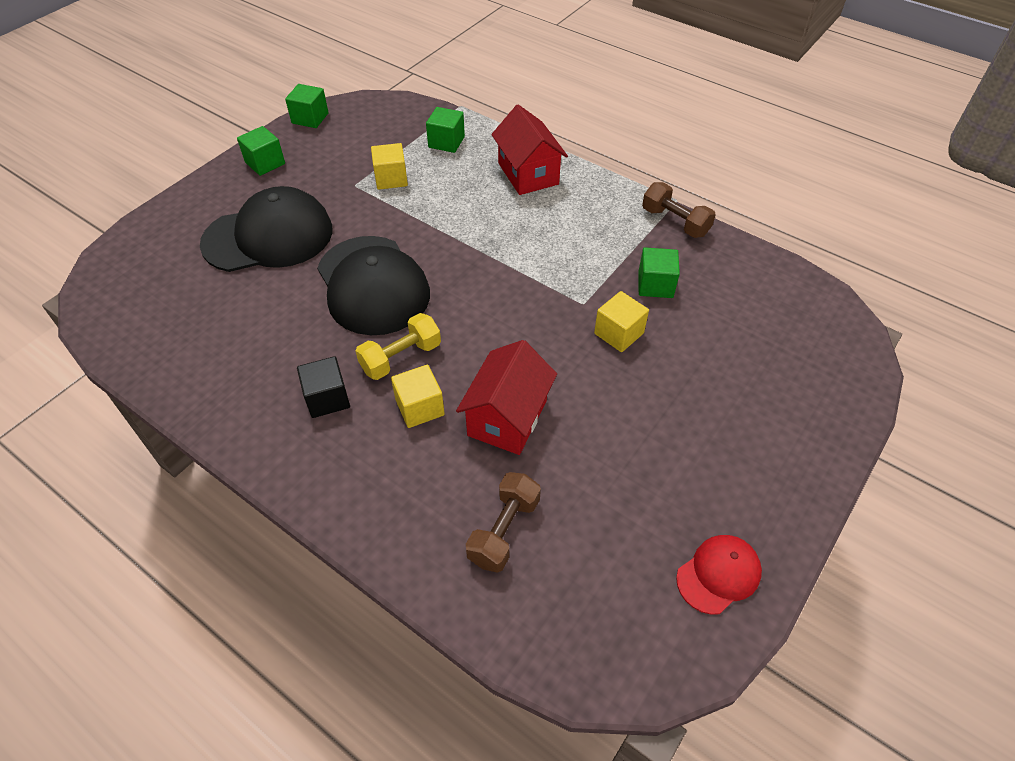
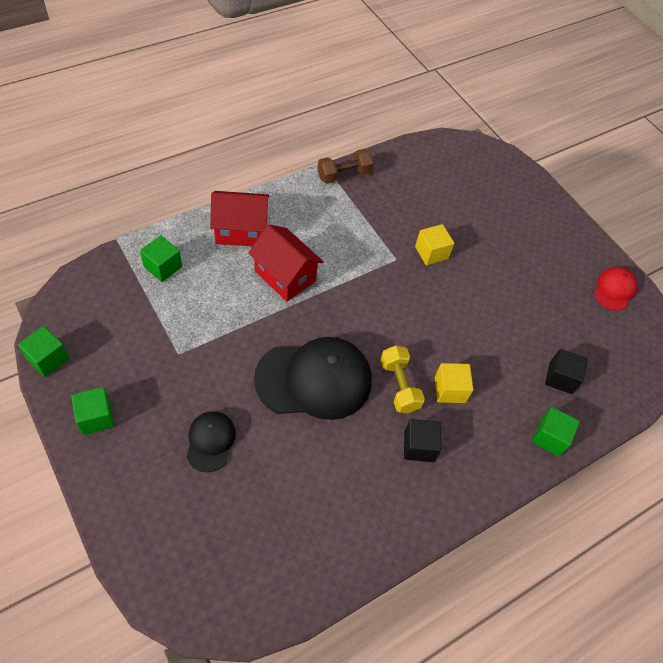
camera: 75 degrees left, 5 degrees up
(268, 236) = (210, 441): black cap -> black cap, size x0.51
(391, 178) = (187, 323): yellow cube -> none
(504, 530) = (560, 378): brown dumbbell -> black cube
(507, 418) = (477, 342): red house -> red house (285, 276)
(655, 285) = (397, 214): green cube -> green cube (550, 437)
(718, 574) = (614, 290): red cap -> red cap turned 45 degrees clockwise

